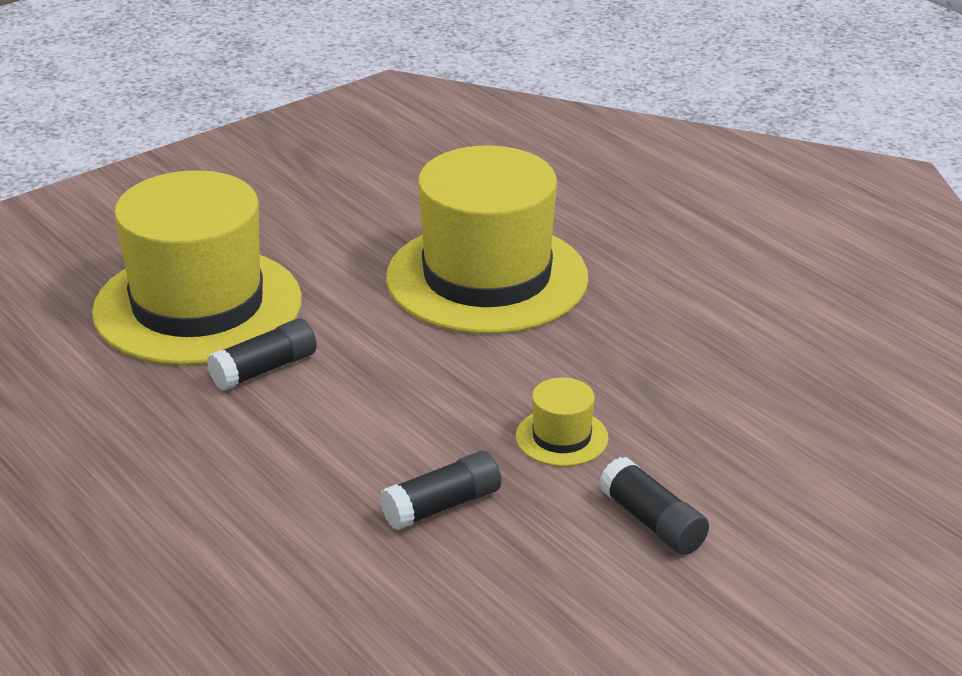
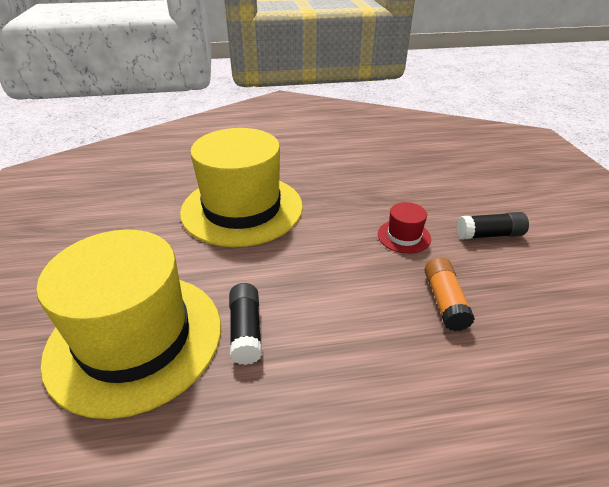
camera: 60 degrees left, 5 degrees up
(442, 506) = (444, 301): black glue stick -> orange glue stick
(561, 437) = (404, 236): yellow hat -> red hat

